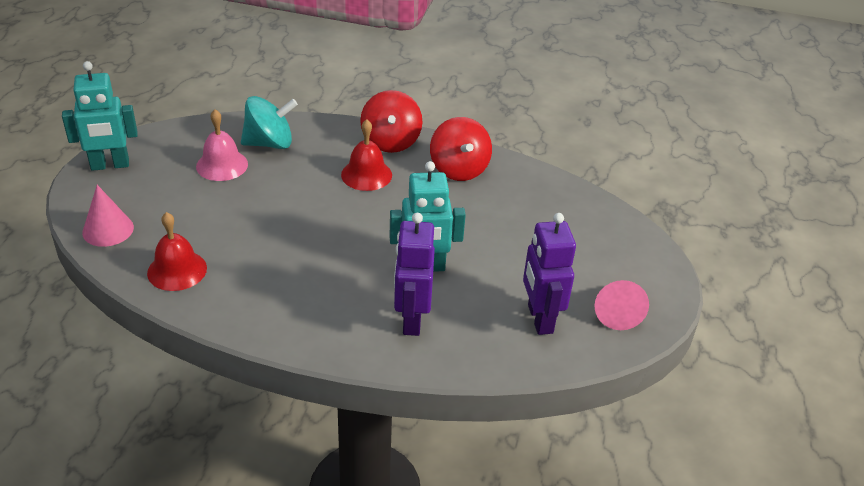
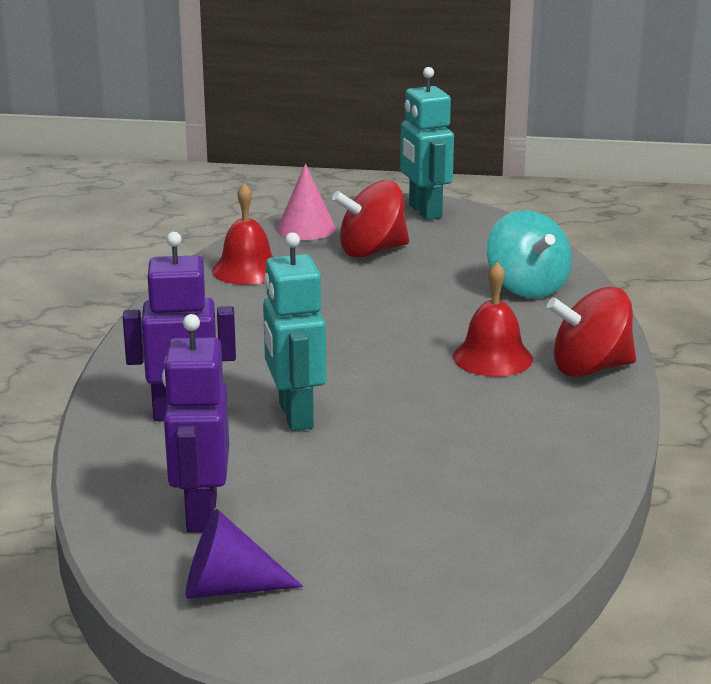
camera: 85 degrees right, 15 degrees down
(222, 165) = (459, 266): pink bell -> none
(459, 169) = (550, 428): red spinning top -> red spinning top (372, 251)
(539, 319) = (200, 514): purple robot -> purple robot turned 75 degrees counterclockwise
(616, 312) = (228, 588): pink cone -> purple cone

